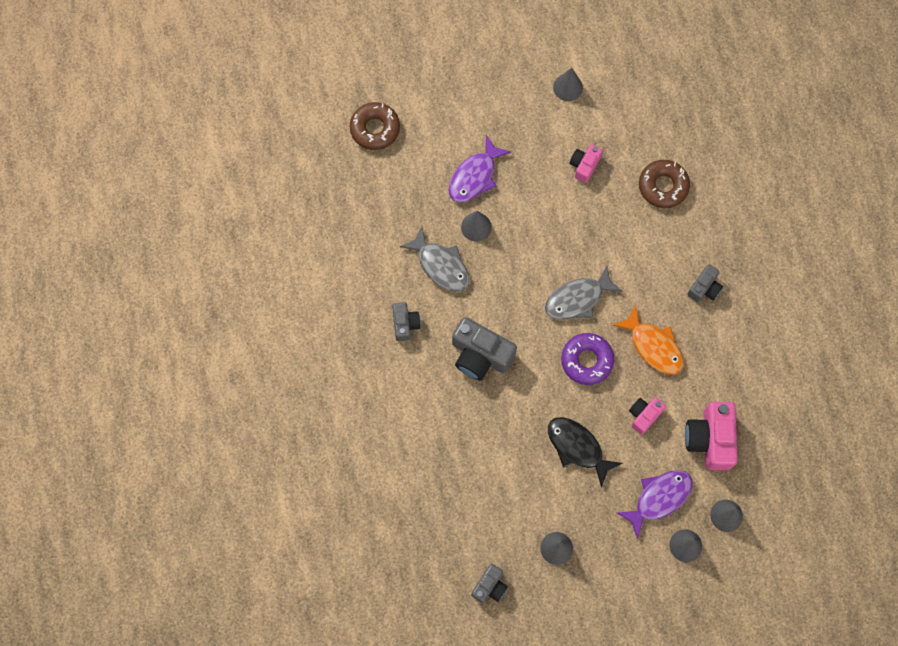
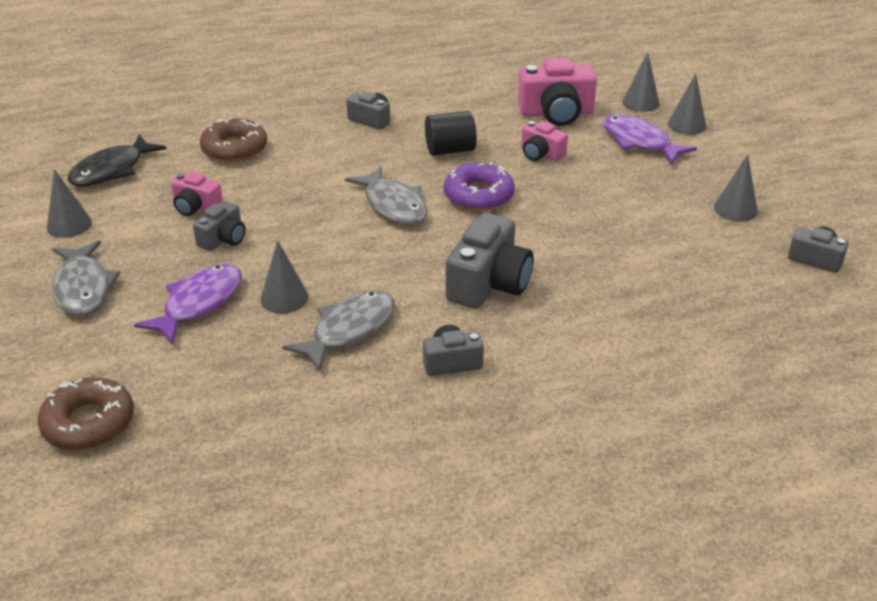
camera: 95 degrees left, 35 degrees down
(475, 176) = (199, 303): purple fish -> purple fish turned 90 degrees counterclockwise
(496, 107) = (83, 288): none -> grey fish
(544, 186) = (223, 239): none -> grey camera
(577, 447) = (598, 198): black fish -> black fish (112, 170)
(653, 346) = (450, 150): orange fish -> black cylinder

